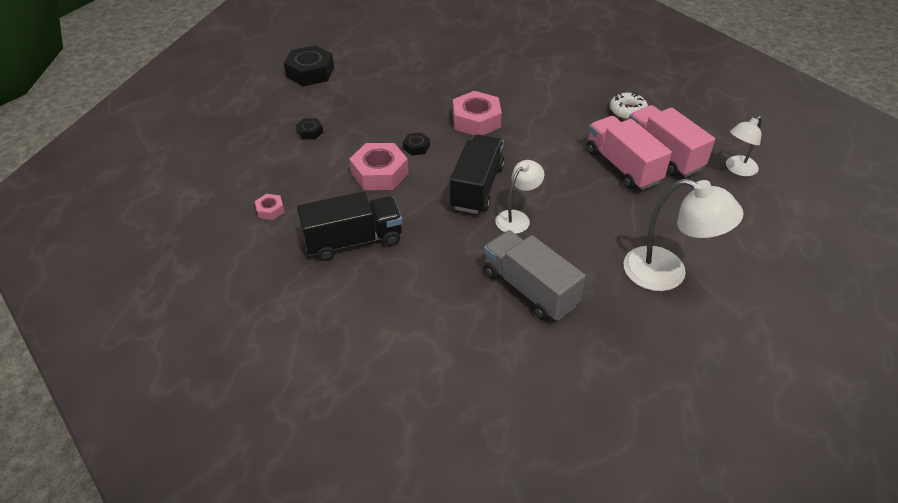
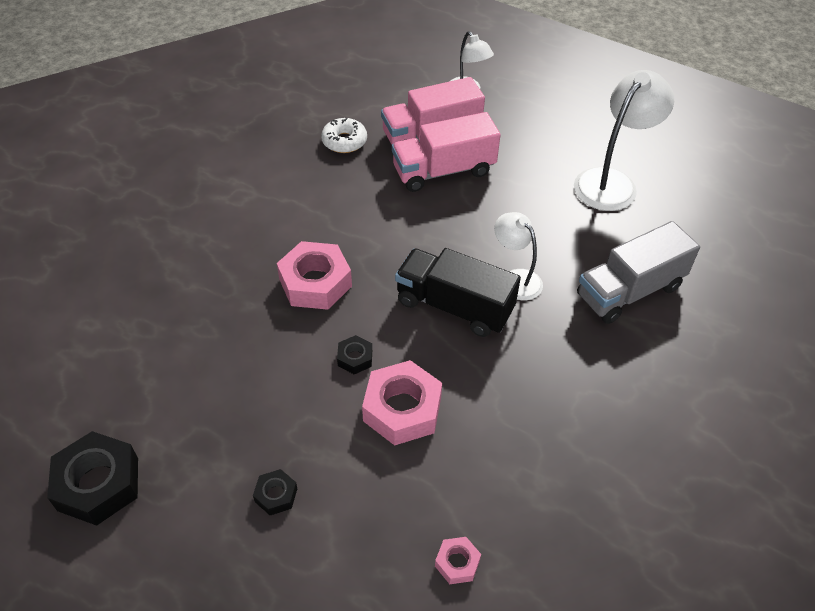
camera: 80 degrees left, 5 degrees up
(353, 241) = (536, 455): black truck -> none

